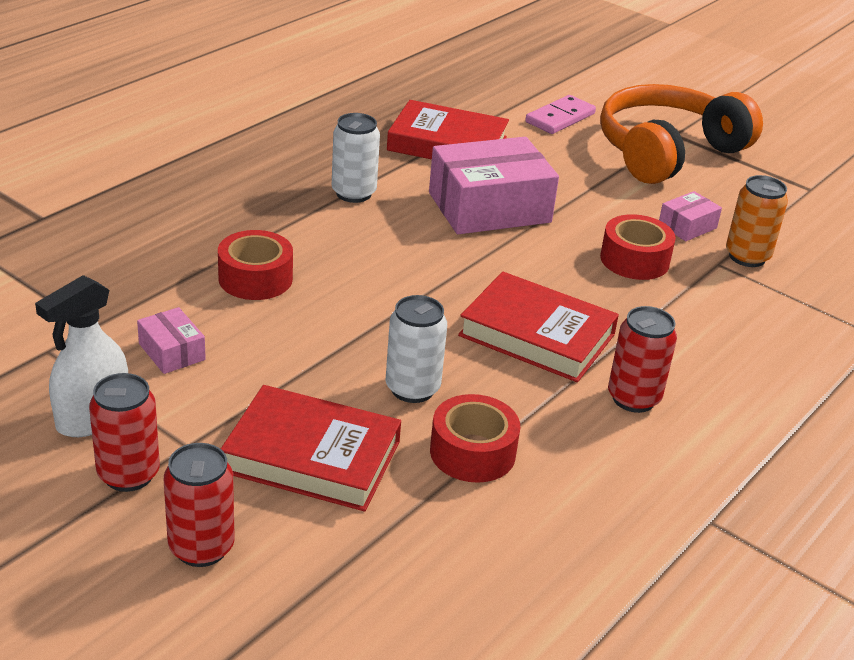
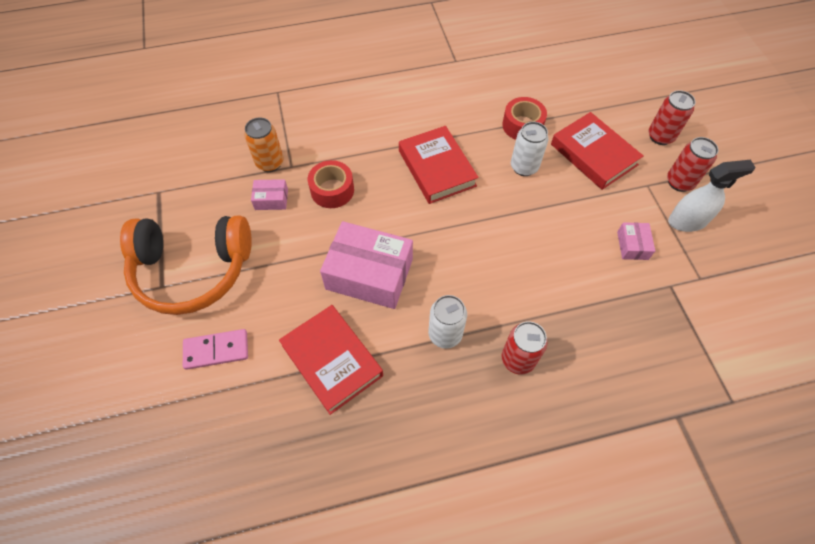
camera: 140 degrees left, 25 degrees up
(255, 278) = (559, 280): red tape -> none
(633, 398) = (428, 117): red can -> red can (518, 359)

